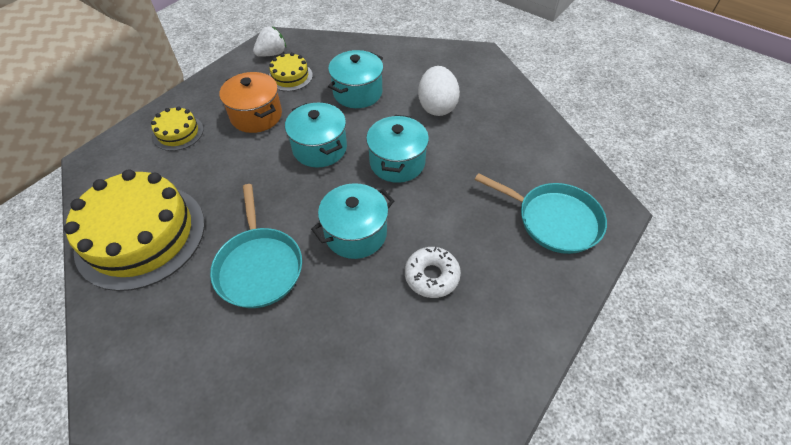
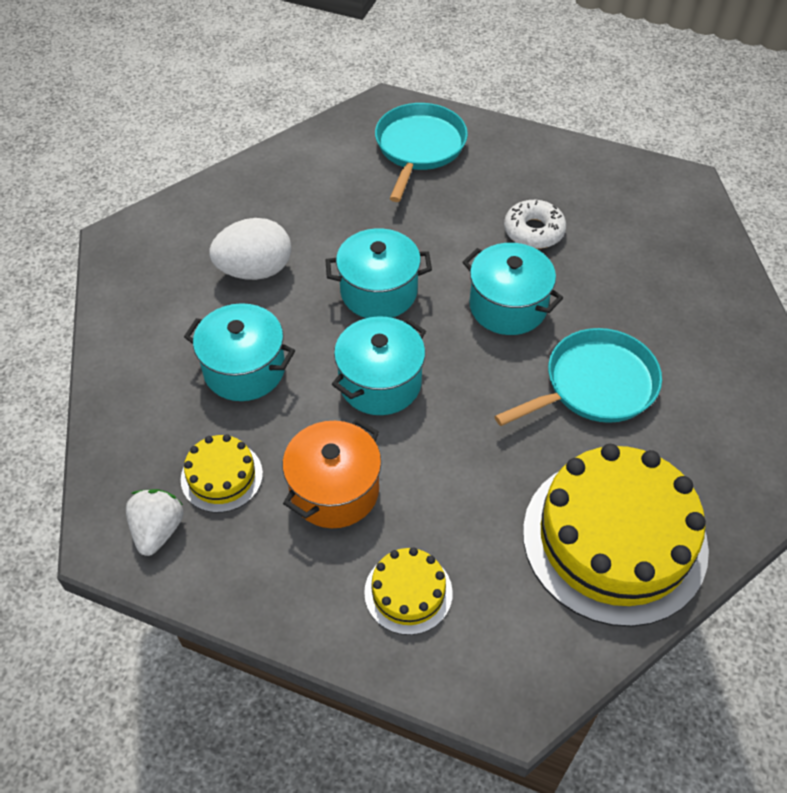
camera: 105 degrees left, 0 degrees up
(272, 54) = (158, 530): white strawberry -> white strawberry turned 60 degrees clockwise

